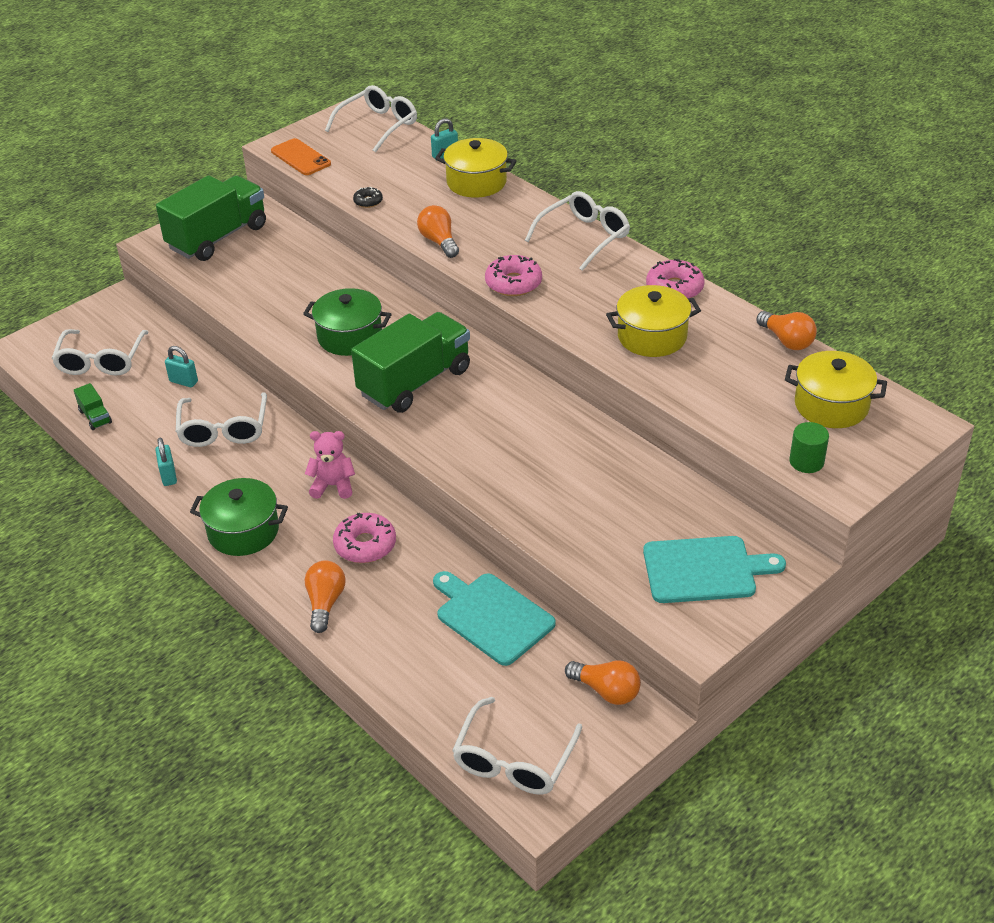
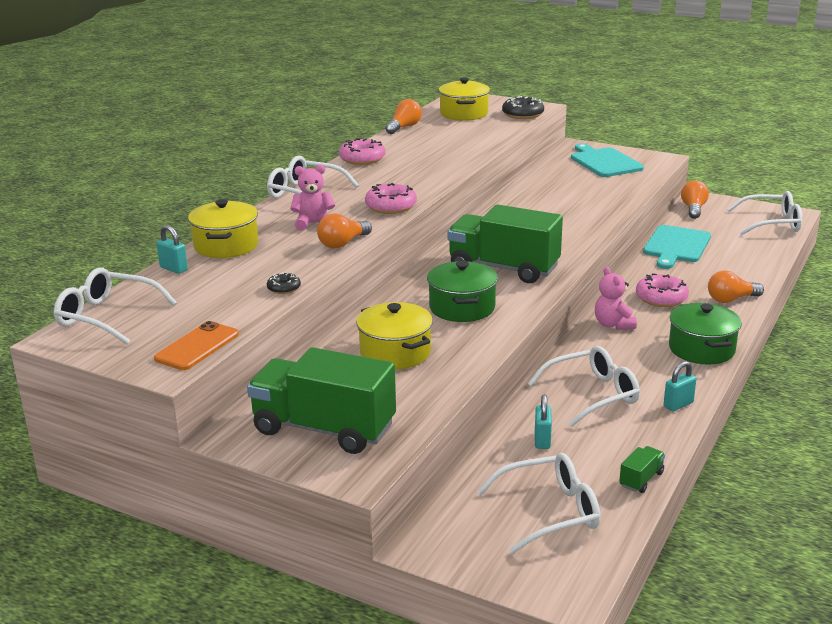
camera: 110 degrees left, 15 degrees down
(498, 232) = (313, 223): none -> pink teddy bear
(652, 336) = (429, 158): yellow pot -> yellow pot (395, 353)
(806, 462) = (522, 114): green cylinder -> black donut

